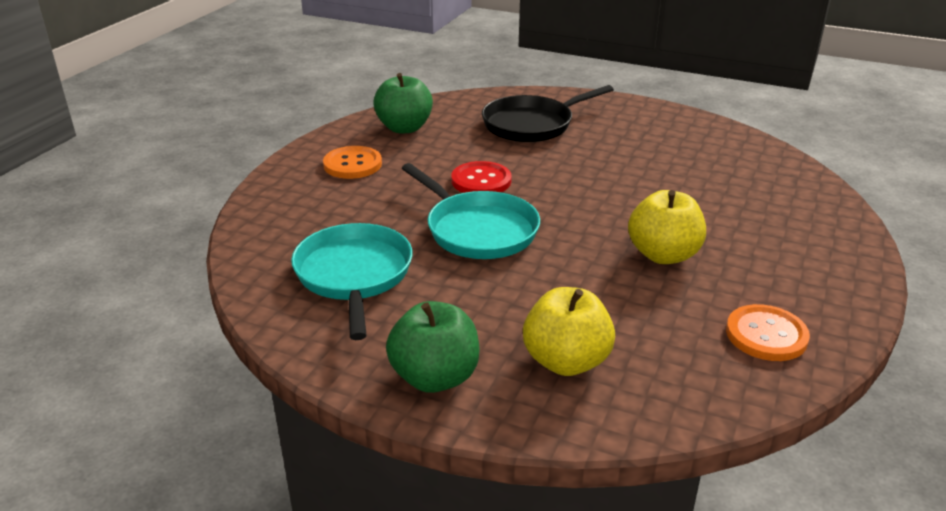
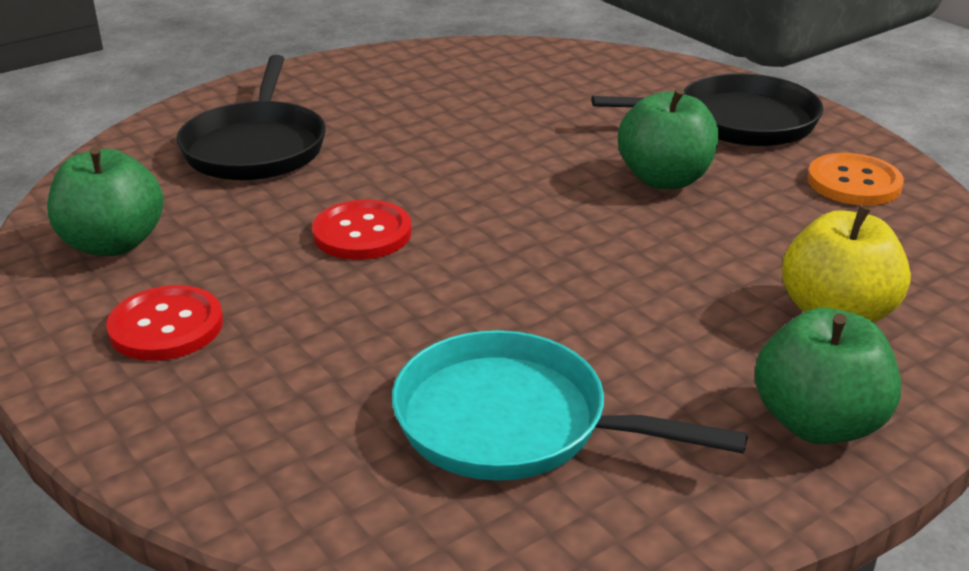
camera: 60 degrees left, 0 degrees up
(352, 164) = (166, 326): orange button -> red button
(478, 230) = (490, 278): turquoise pan -> none
(663, 255) = (664, 179): yellow apple -> green apple
(793, 263) = (738, 122): none -> black pan

